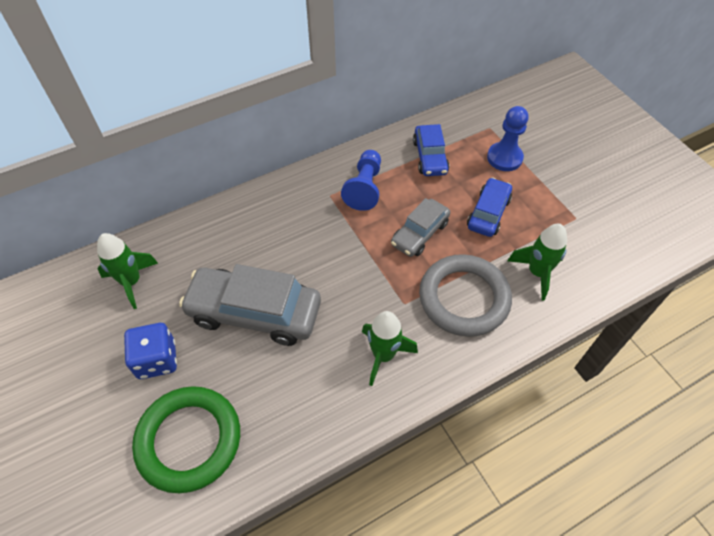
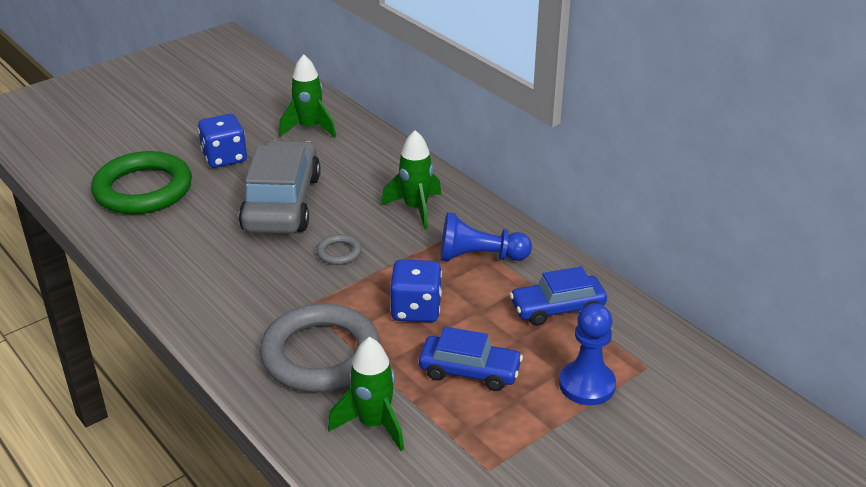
camera: 80 degrees right, 20 degrees down
(339, 275) = (339, 252): none -> grey ring
(383, 355) = (235, 295): green rocket -> green rocket (416, 208)
(420, 233) = (416, 309): grey car -> blue dice

